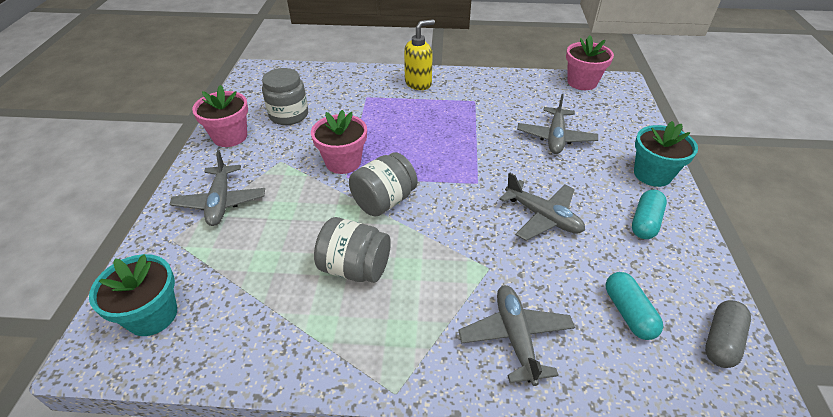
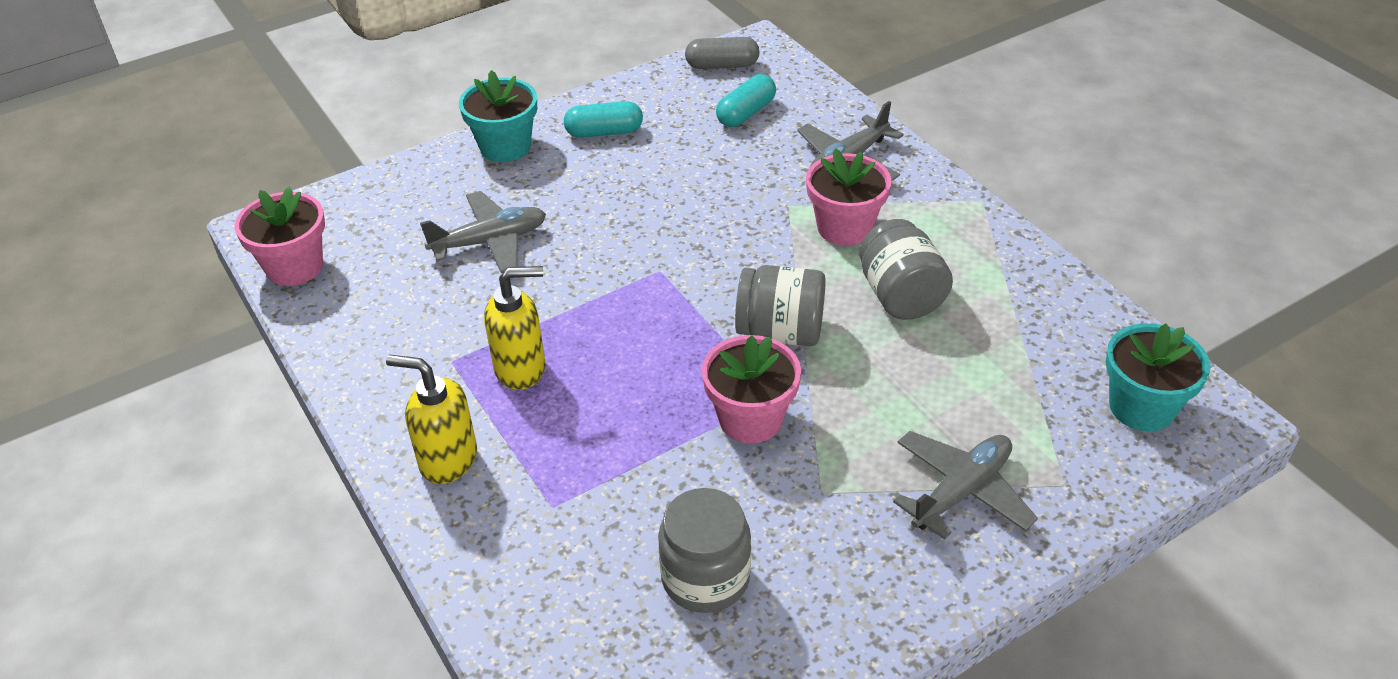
camera: 125 degrees left, 0 degrees up
(230, 136) = (839, 612): pink flower pot -> pink flower pot (844, 227)
(450, 115) = (521, 368): none -> yellow soap dispenser
(542, 217) = (669, 199): grey plane -> none

